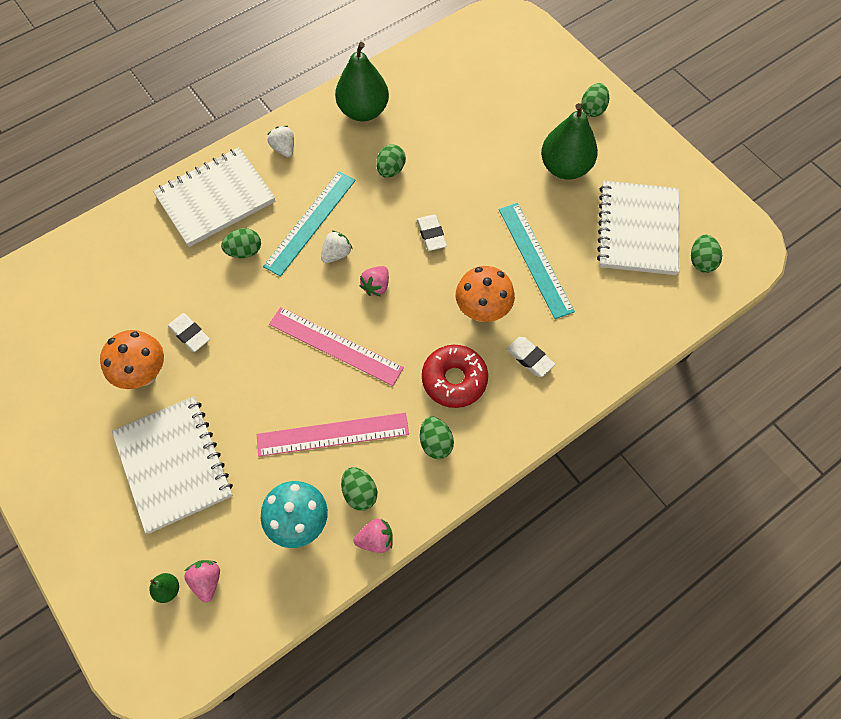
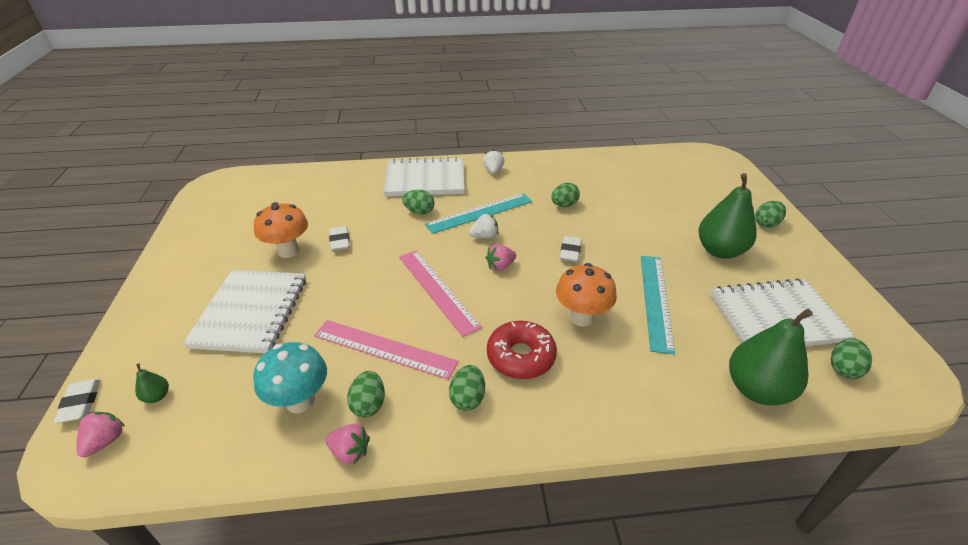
camera: 30 degrees right, 25 degrees down
(207, 580) = (189, 406): pink strawberry -> pink strawberry (106, 441)
(363, 111) = (566, 170): green pear -> green pear (757, 389)
(530, 358) = (606, 371): white eraser -> white eraser (81, 403)
(637, 229) = (776, 317): white notebook -> white notebook turned 45 degrees clockwise

